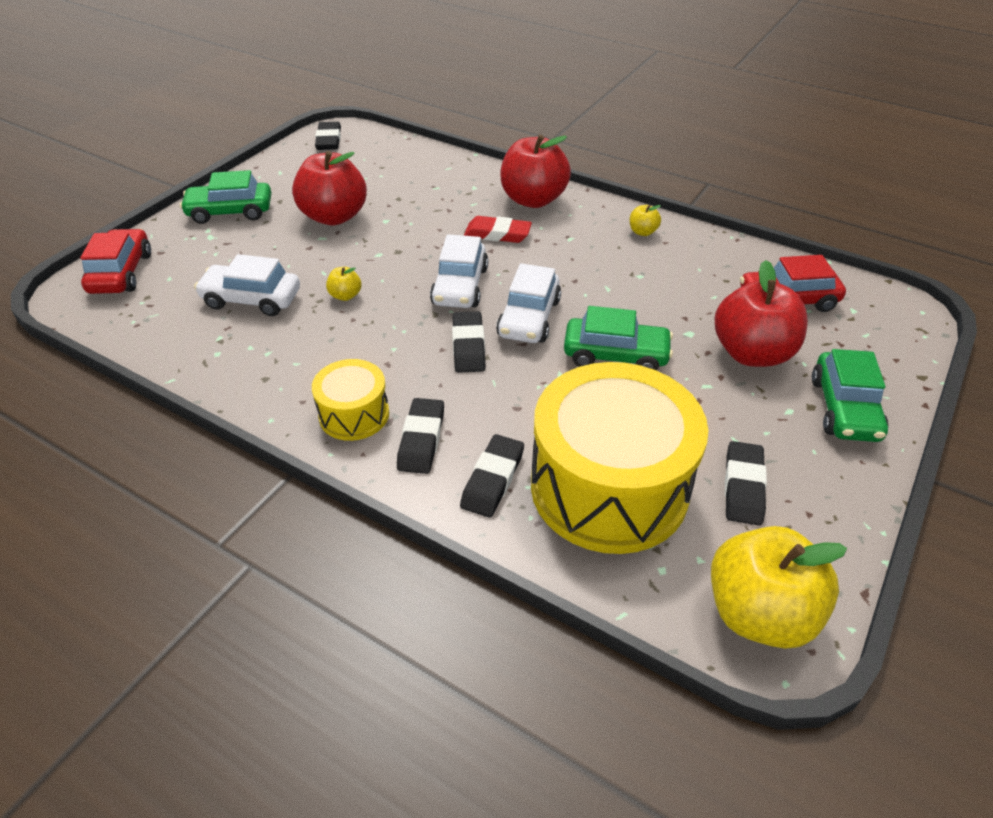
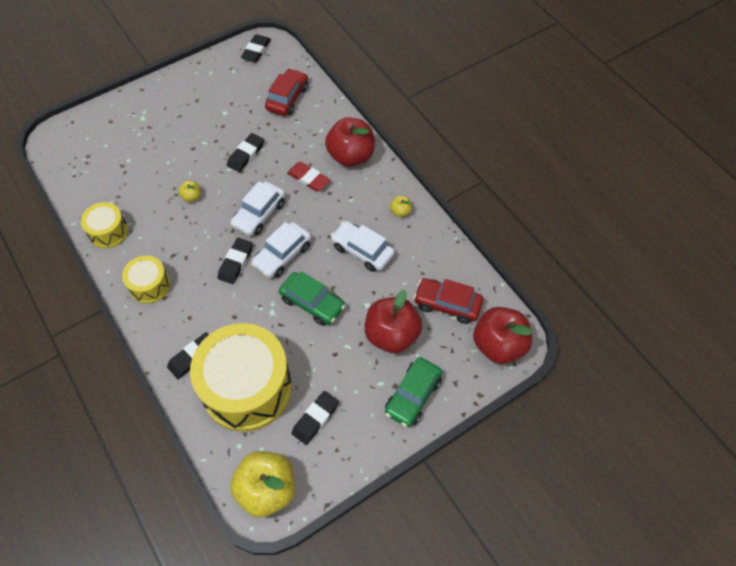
camera: 25 degrees right, 15 degrees up
(121, 273) = (82, 131): red car -> red car (287, 98)
(230, 212) = (164, 100): green car -> none
(239, 372) = (108, 231): none -> yellow drum
(251, 299) = (140, 179): white car -> white car (362, 251)
(334, 216) = (221, 126): red apple -> red apple (498, 345)
(421, 439) = (173, 316): black eraser -> black eraser (246, 154)

